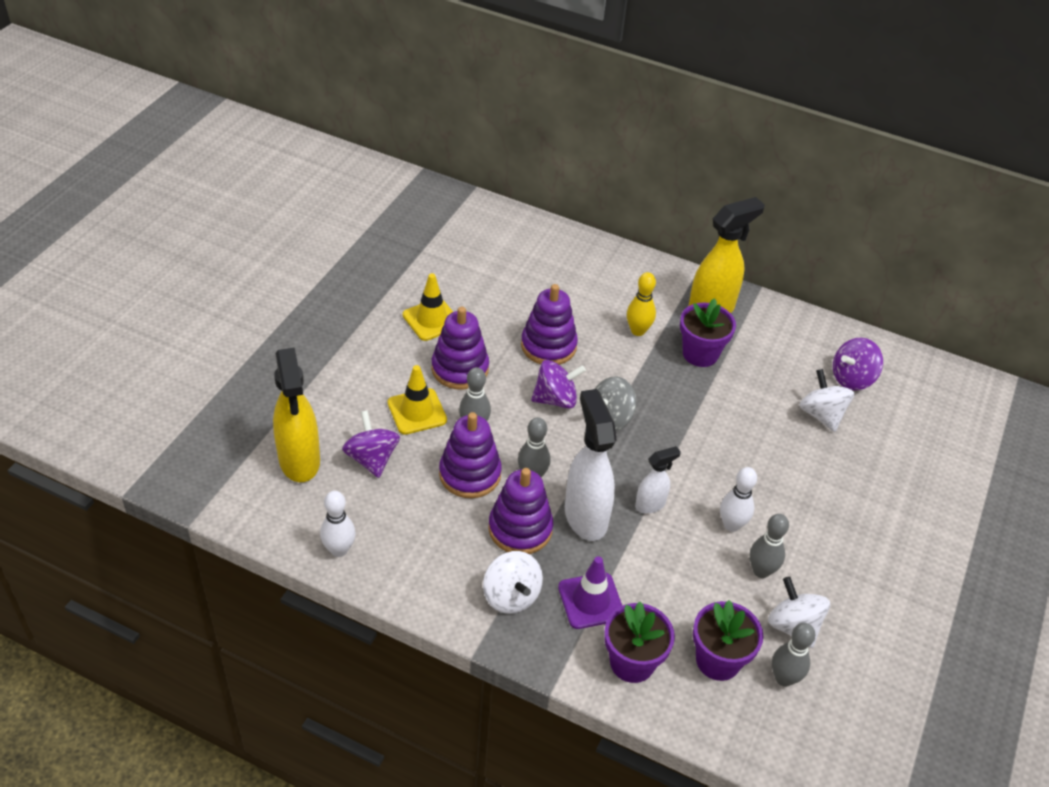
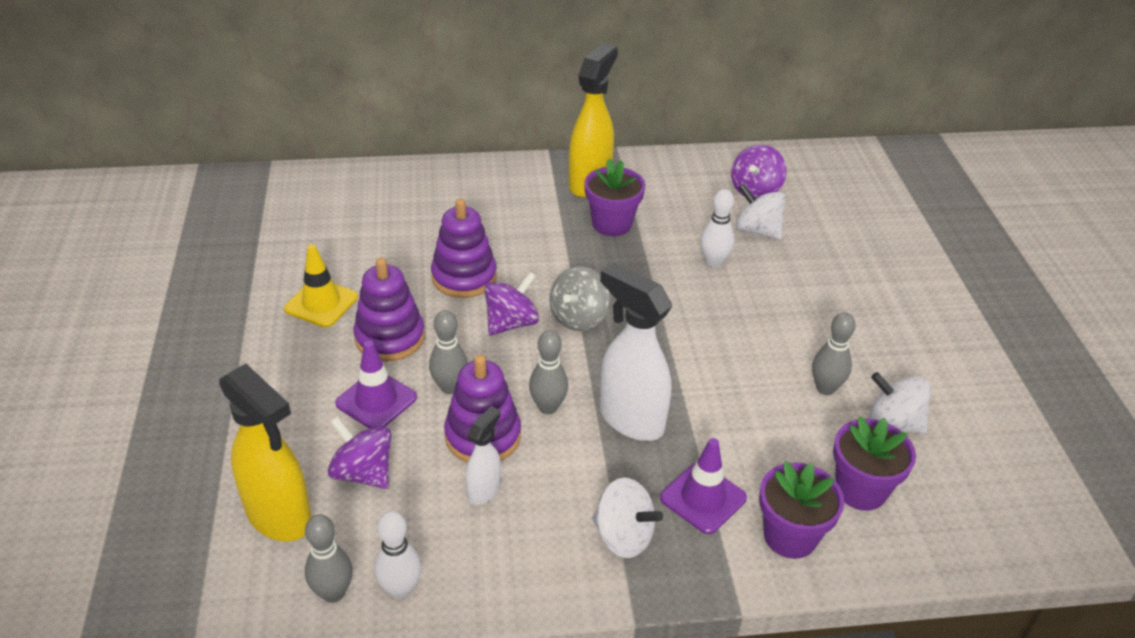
camera: 30 degrees left, 5 degrees down
(417, 411) = (376, 400): yellow traffic cone -> purple traffic cone
(520, 529) = (577, 464): purple stacking toy -> none
(638, 331) = (538, 228): yellow bowling pin -> none
(650, 504) = (681, 378): white spray bottle -> white spray bottle (484, 490)
(731, 525) = (766, 360): white bowling pin -> white bowling pin (713, 262)
(784, 678) = (927, 474): grey bowling pin -> grey bowling pin (333, 593)

